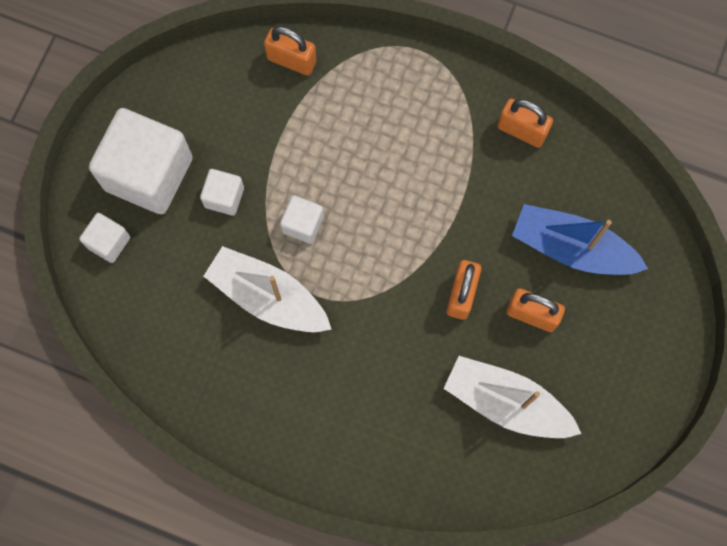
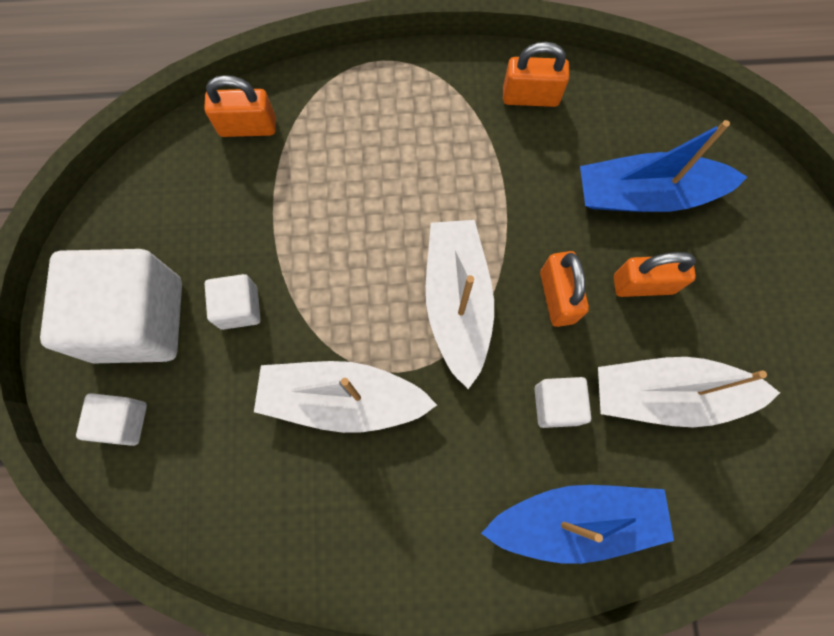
camera: 25 degrees left, 0 degrees up
(303, 224) = (343, 298): white cube -> white cube (557, 405)
(385, 265) = (457, 302): none -> white boat
(392, 456) = (575, 520): none -> blue boat

